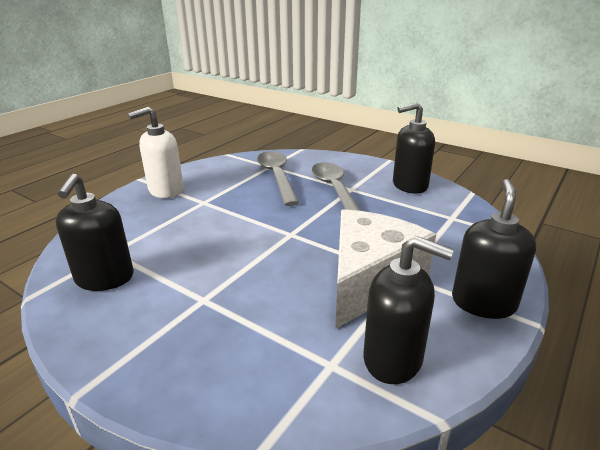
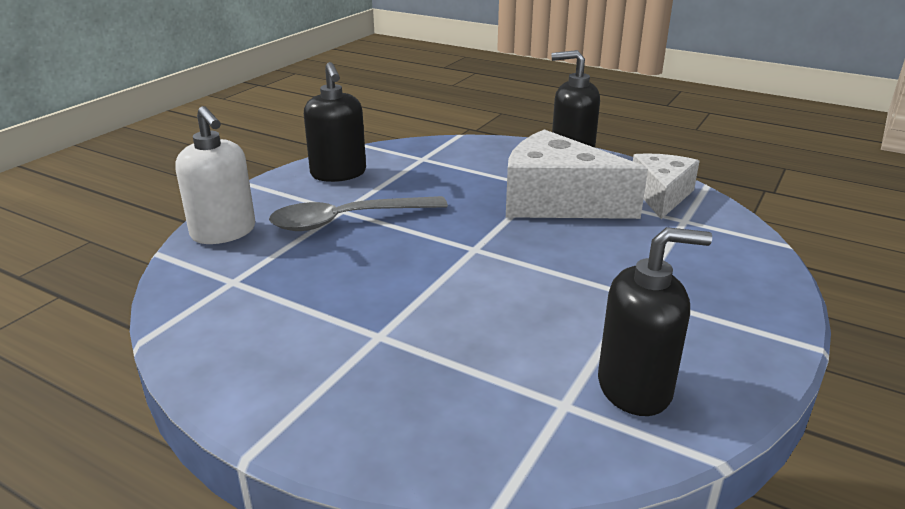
camera: 95 degrees left, 0 degrees up
(165, 190) = (325, 392): white soap dispenser -> white soap dispenser (224, 232)
(277, 177) = (286, 270): grey spoon -> none
(393, 359) = (661, 195): black soap dispenser -> white cheese

